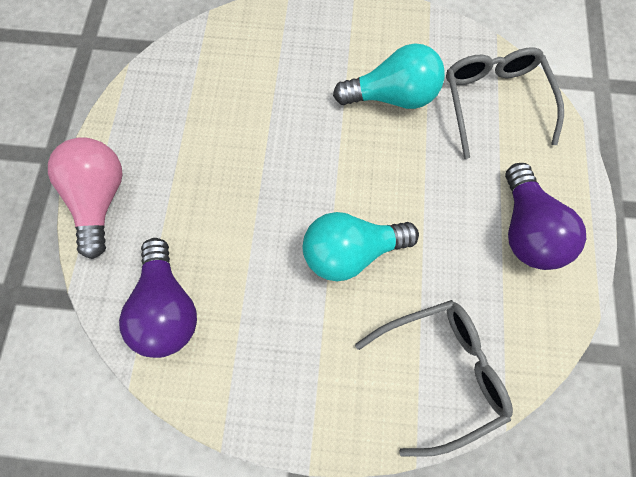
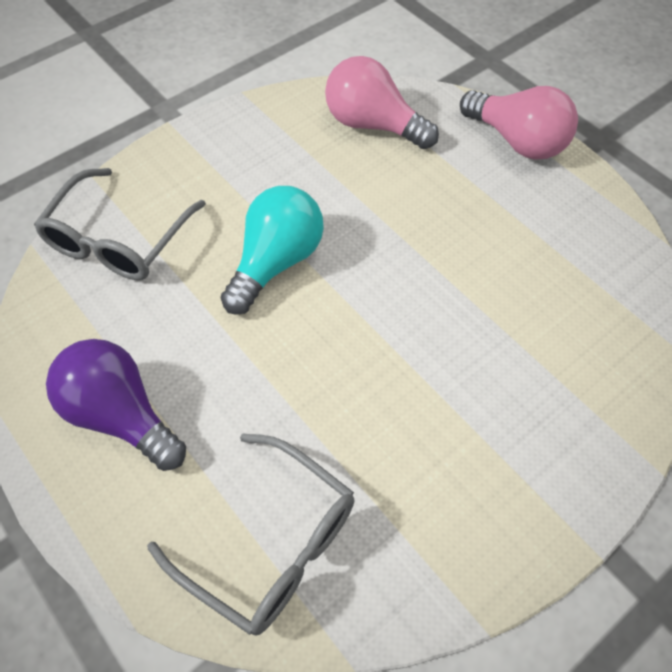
camera: 135 degrees right, 15 degrees down
(168, 306) = (373, 125): purple light bulb -> pink light bulb
(392, 96) = (391, 441): turquoise light bulb -> none

